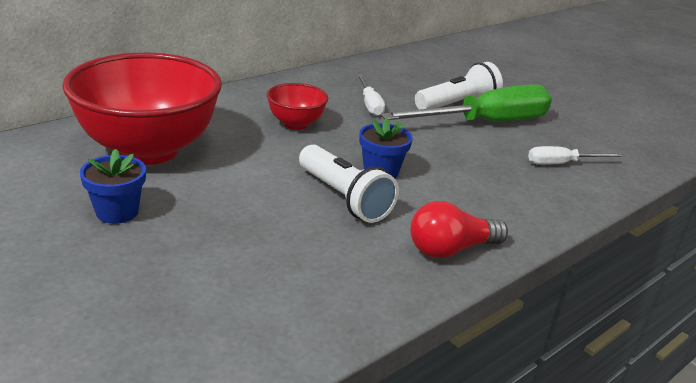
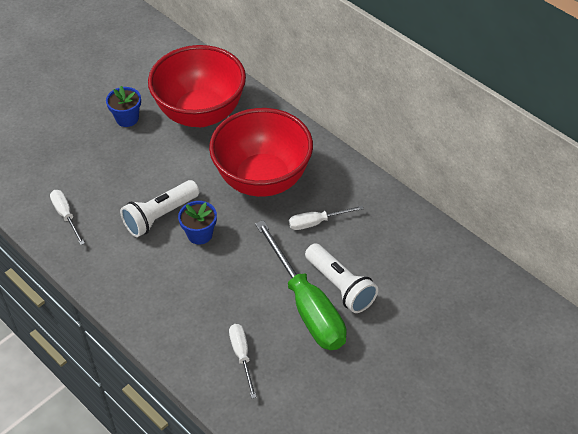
camera: 90 degrees right, 20 degrees up
(295, 124) = (263, 180): red bowl -> red bowl, size x2.14
(327, 287) = (66, 215): none -> white screwdriver
(451, 249) = (108, 273): red light bulb -> none

